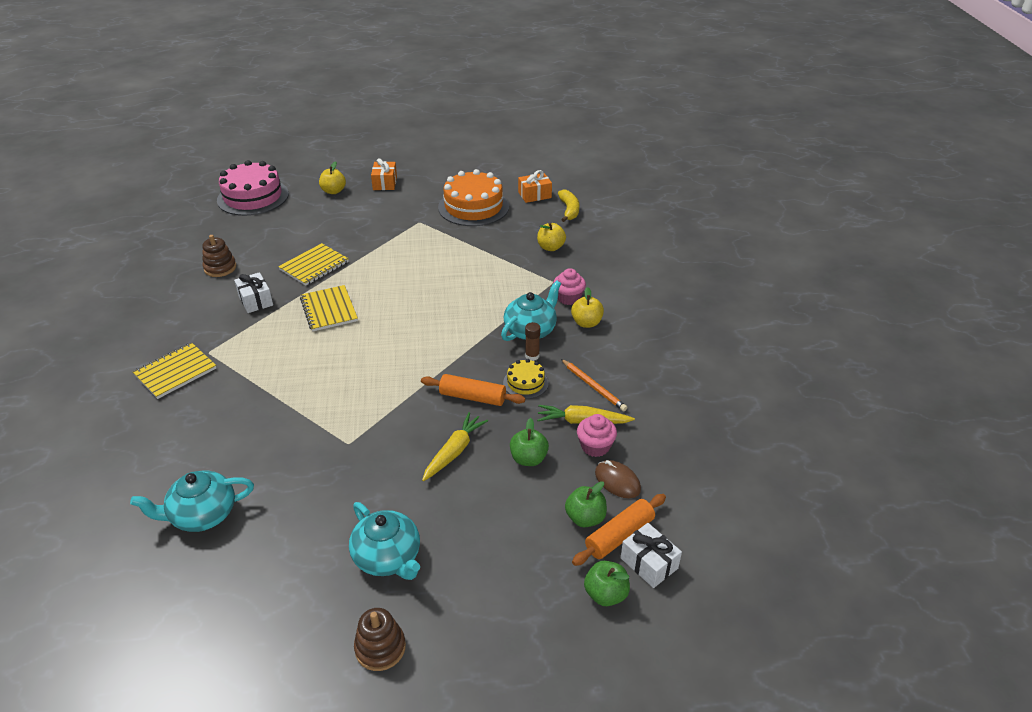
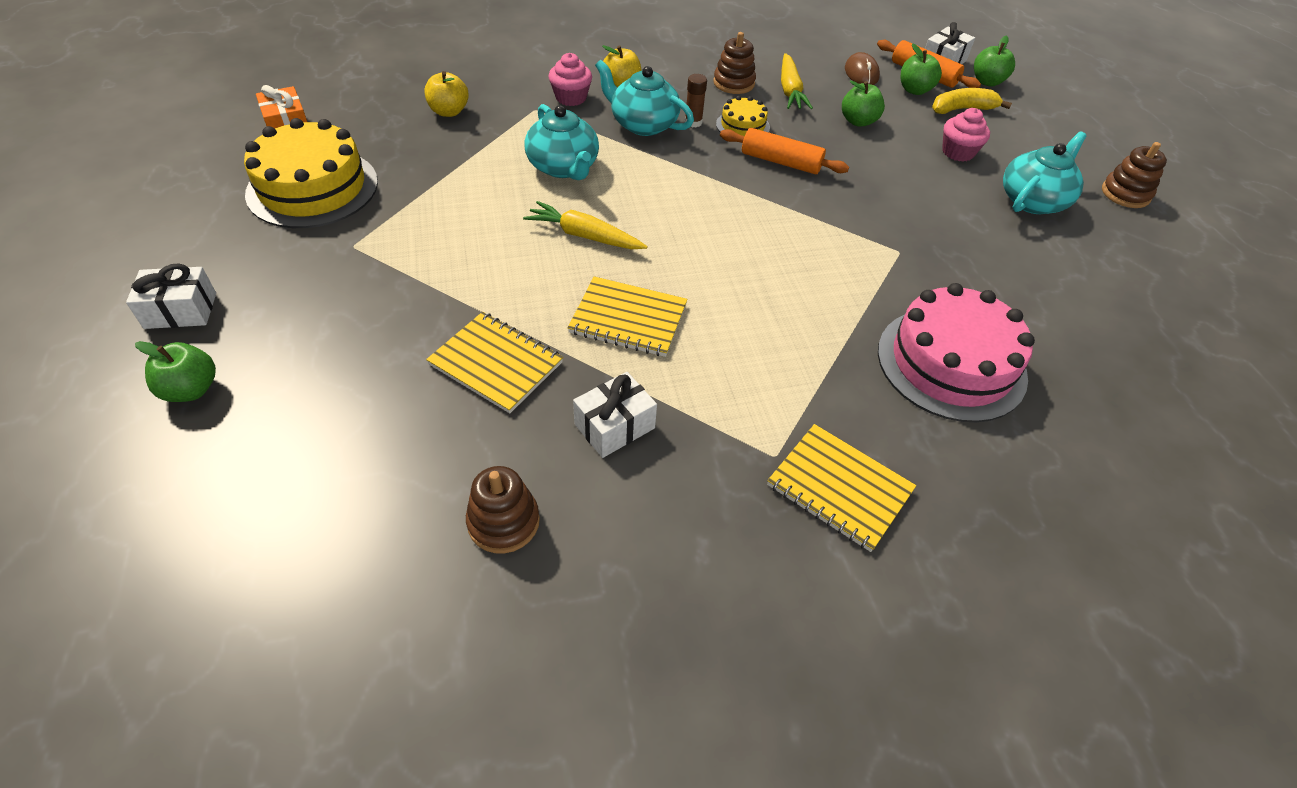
camera: 100 degrees left, 10 degrees up
(202, 515) = (1079, 361): turquoise teapot -> turquoise teapot (563, 167)
(253, 197) = (171, 550): pink cake -> pink cake (951, 363)
(329, 310) = (628, 319): yellow notebook -> yellow notebook turned 45 degrees clockwise
(333, 191) = (191, 389): yellow apple -> green apple
(385, 183) = (180, 311): orange gift -> white gift
(454, 452) = (872, 169): yellow carrot -> yellow carrot (584, 236)
(472, 397) = (781, 162): orange rolling pin -> orange rolling pin turned 75 degrees counterclockwise
(473, 207) = (312, 188): orange cake -> yellow cake
(569, 210) = (345, 97): yellow banana -> yellow banana (962, 109)
(593, 386) = (733, 83): orange pencil -> brown stacking toy
(595, 446) = (822, 83): pink cupcake -> pink cupcake (958, 152)
(617, 481) = (861, 73): brown mouse -> brown mouse turned 45 degrees counterclockwise

